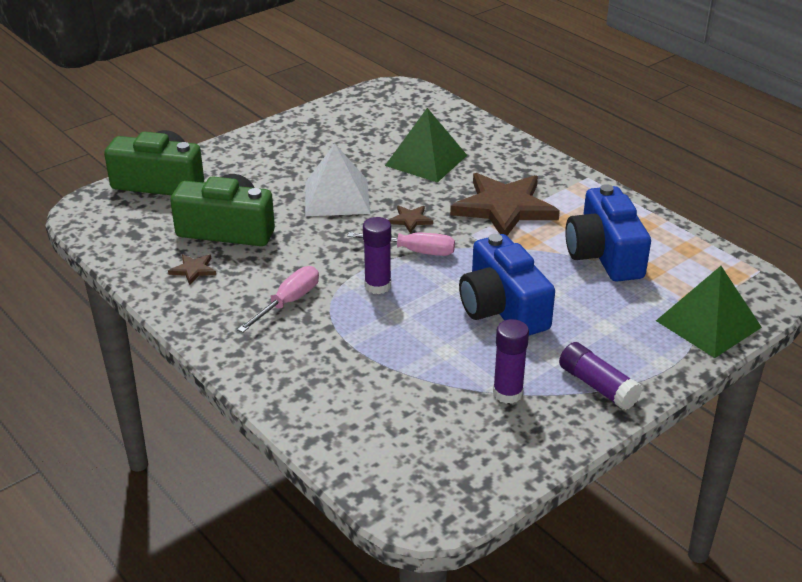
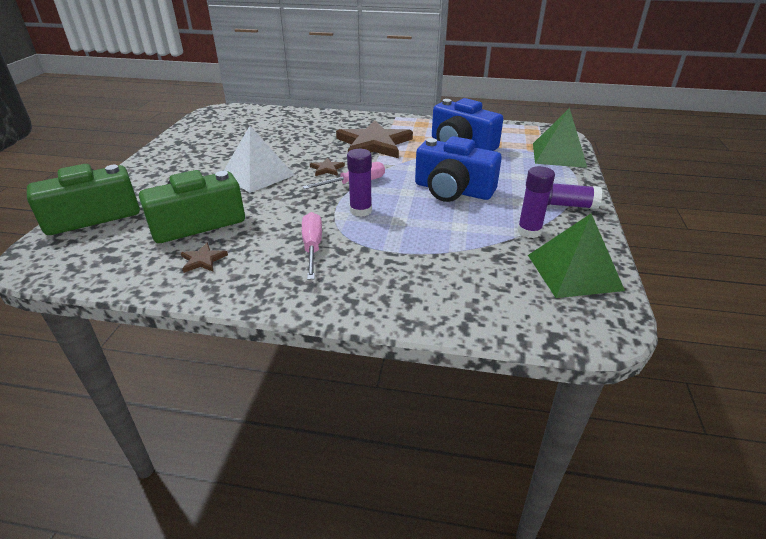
camera: 40 degrees left, 0 degrees up
(426, 160) = (290, 137): green pyramid -> green pyramid (574, 272)

